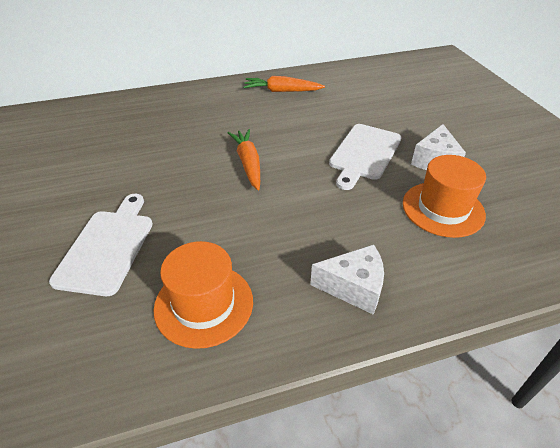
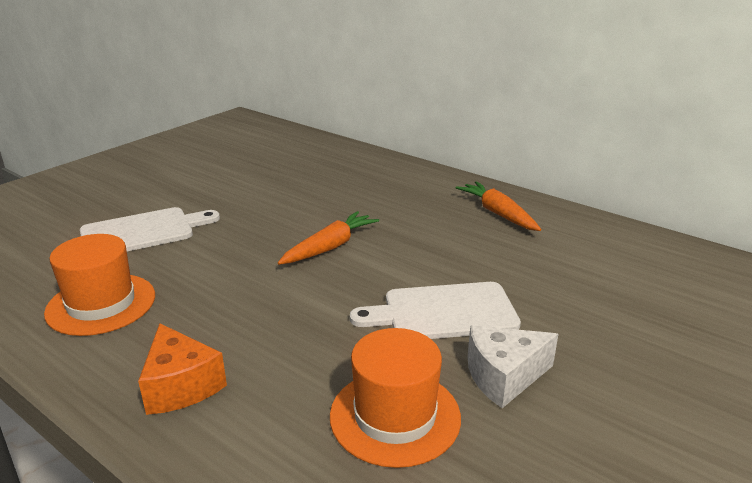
camera: 55 degrees right, 15 degrees down
(353, 287) = (181, 386): white cheese -> orange cheese

